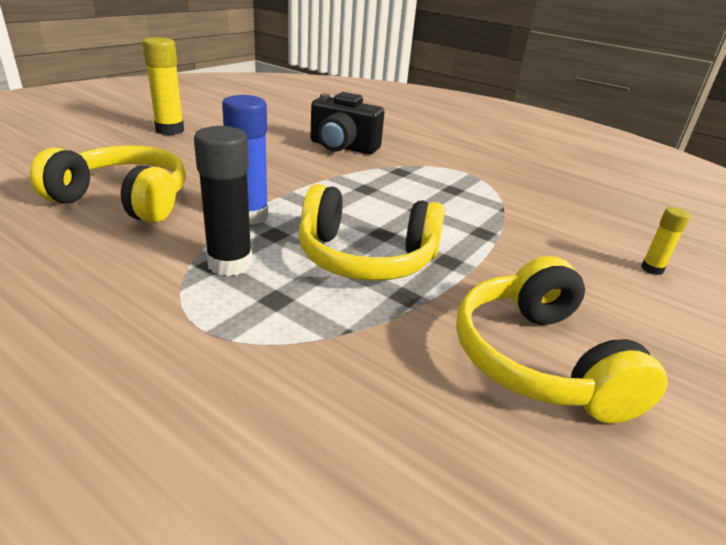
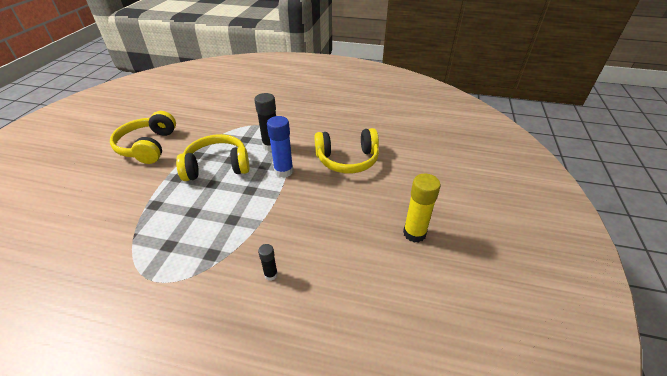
camera: 160 degrees right, 10 degrees up
(342, 147) = (271, 274): black camera -> black glue stick
(538, 360) = (148, 146): yellow headphones -> yellow headphones turned 150 degrees counterclockwise
(652, 269) = (59, 210): yellow glue stick -> none

